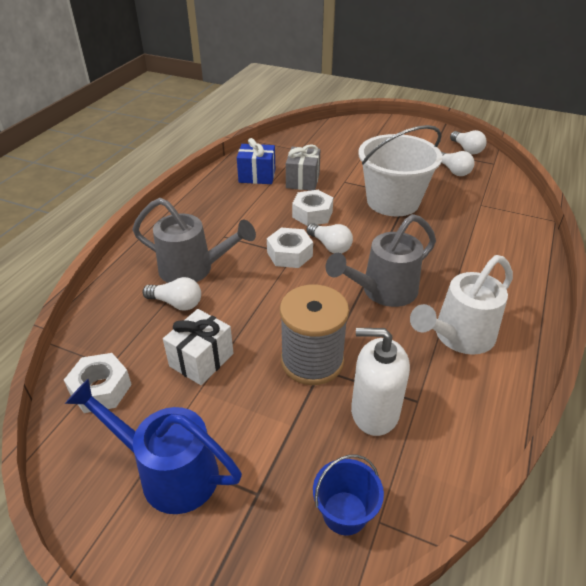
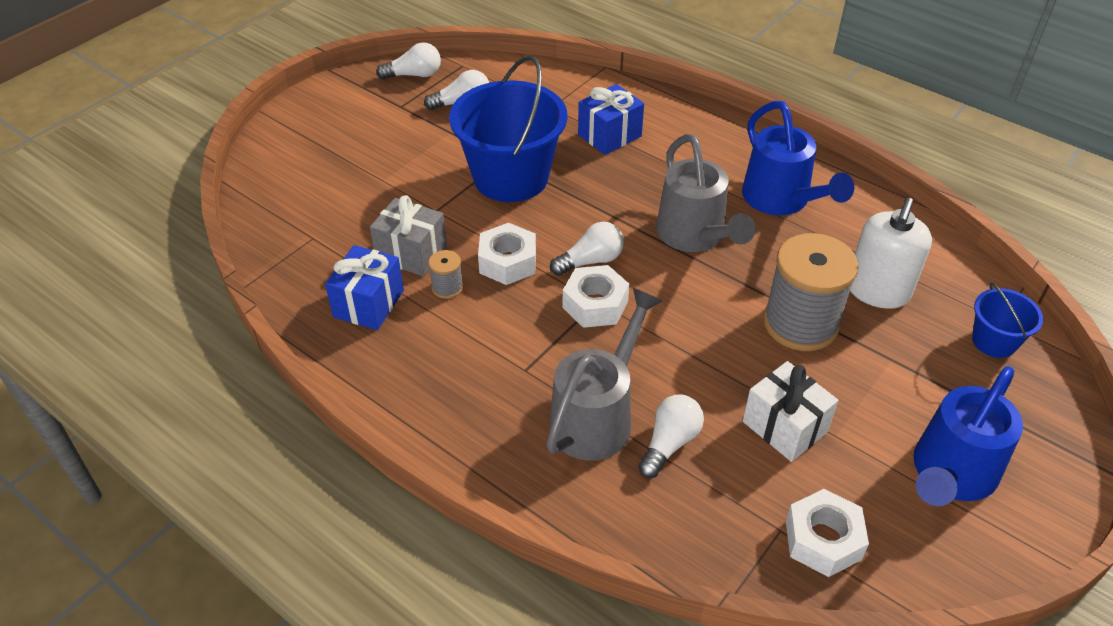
camera: 75 degrees left, 5 degrees up
(280, 197) = (447, 287): none -> grey spool
(393, 201) = (511, 177): white bucket -> blue bucket
(458, 336) = (781, 200): white watering can -> blue watering can
(470, 234) = (609, 135): none -> blue gift

